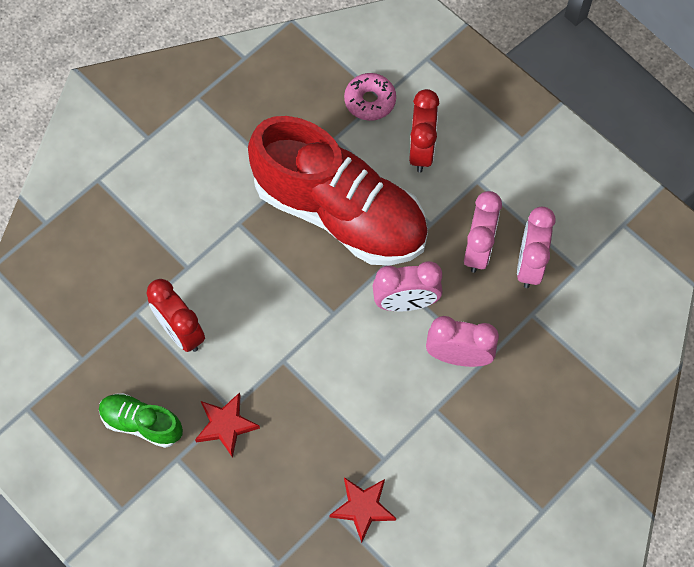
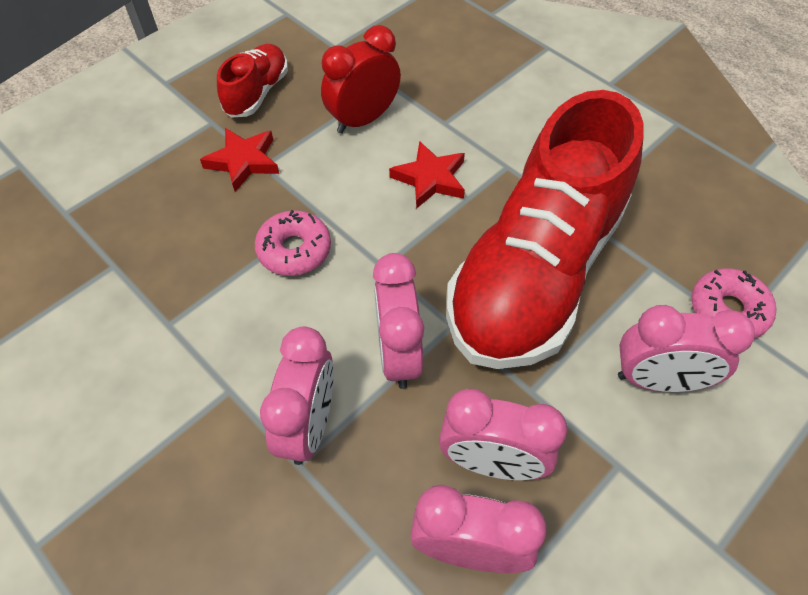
camera: 90 degrees right, 10 degrees down
(142, 423) = (257, 93): green shoe -> red shoe
(318, 376) = (294, 250): none -> pink donut
(363, 508) = (107, 299): red star -> red star (430, 178)
(421, 150) = (658, 380): red clock -> pink clock

